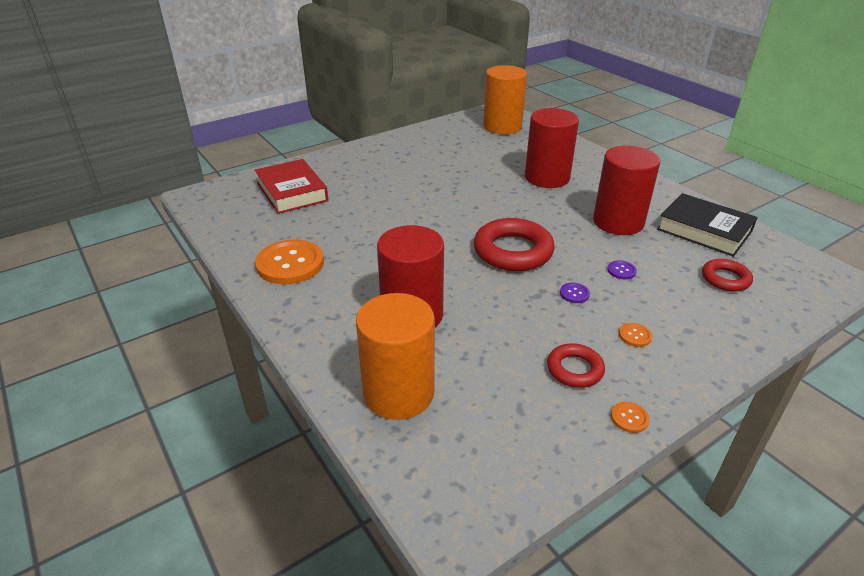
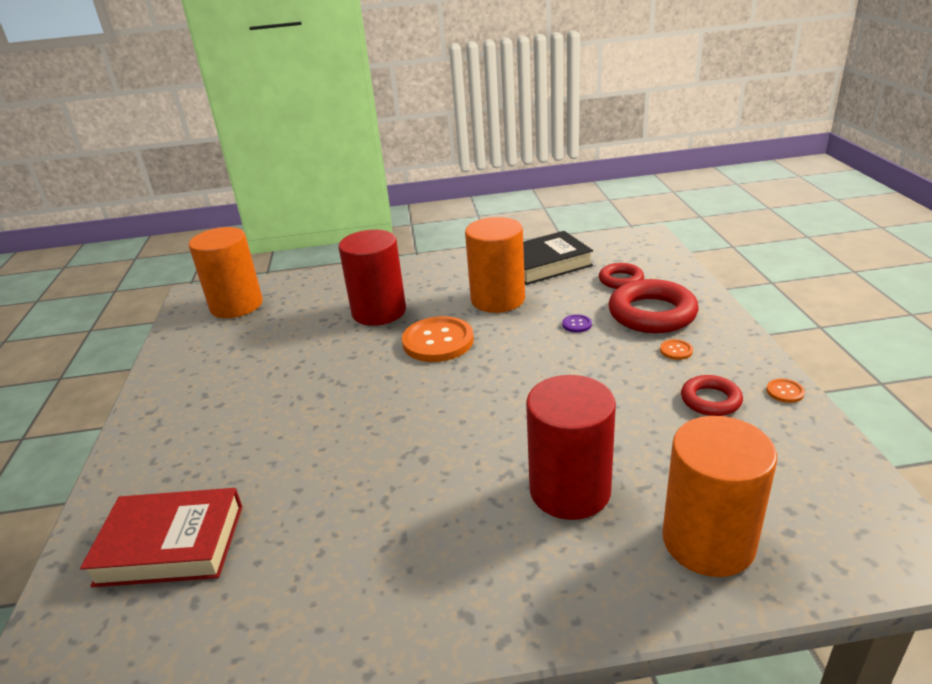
camera: 60 degrees left, 5 degrees down
(290, 264) = (374, 591): orange button -> orange button (438, 341)
(513, 251) = (498, 377): red ring -> red ring (652, 314)
(574, 294) = (596, 362): purple button -> none
(618, 222) = (498, 299): red cylinder -> orange cylinder

